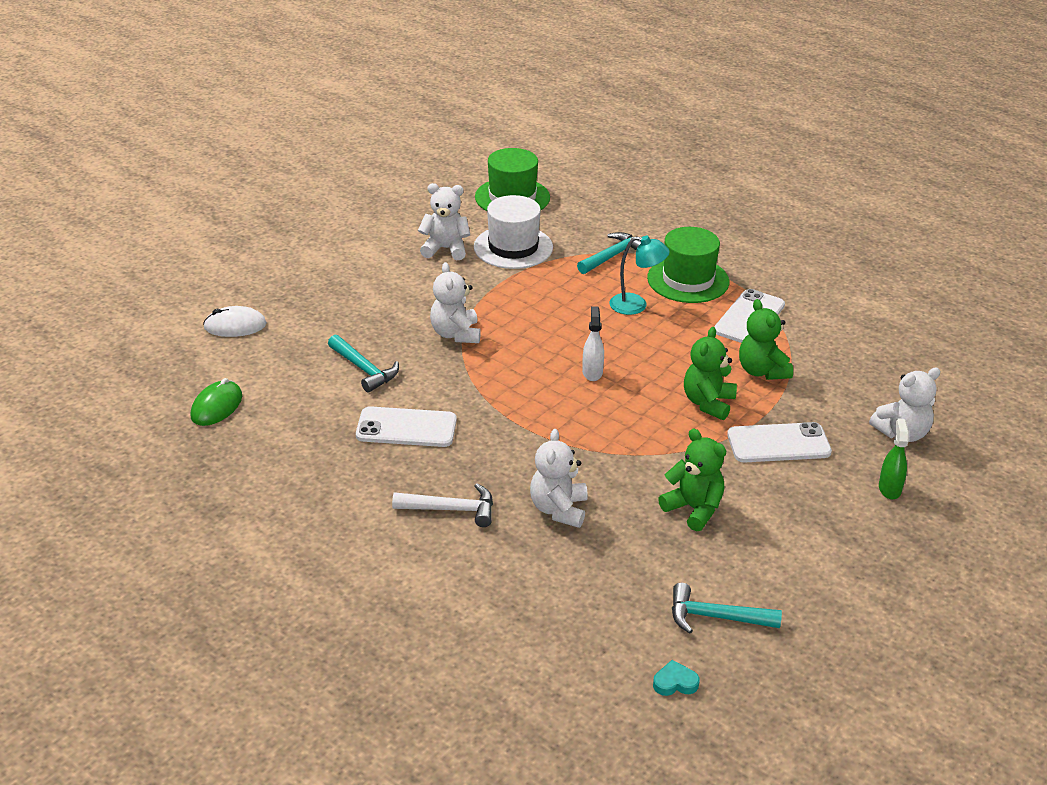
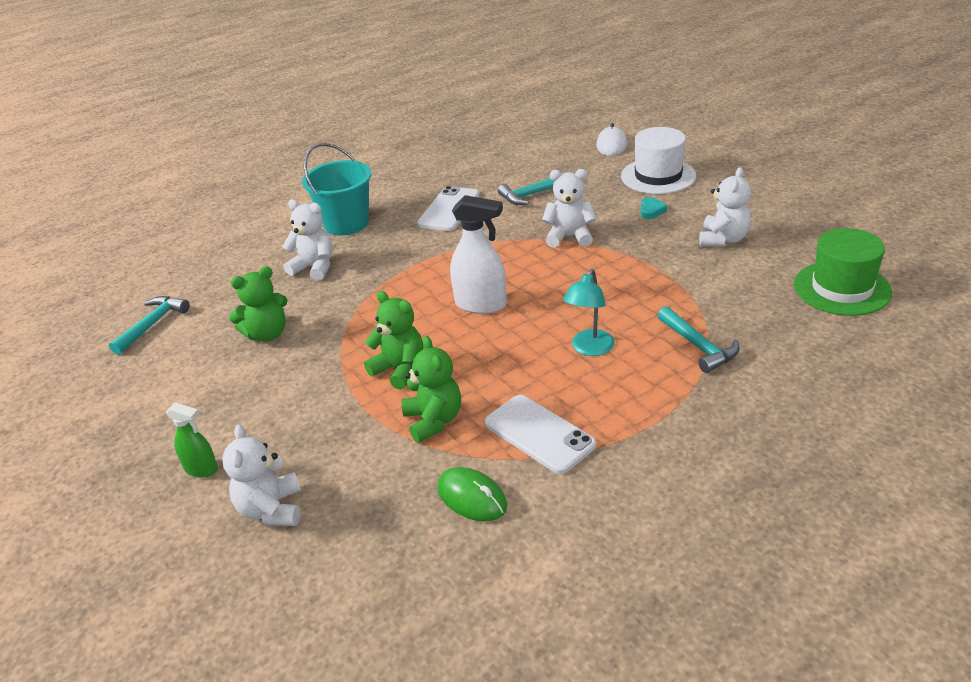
camera: 110 degrees right, 0 degrees up
(216, 406) = (511, 141): green mouse -> green mouse (472, 497)
(452, 509) = (346, 223): white hammer -> turquoise bucket
(513, 247) = (724, 279): white hat -> white hat (658, 176)
(592, 372) = (481, 304): white spray bottle -> white spray bottle, size x1.69
(675, 682) = (117, 296): turquoise heart -> turquoise heart (651, 210)
(688, 280) = (635, 398): green hat -> none
(762, 371) = (433, 420): green teddy bear -> green teddy bear turned 75 degrees clockwise
(778, 443) = (314, 405): white phone -> none

